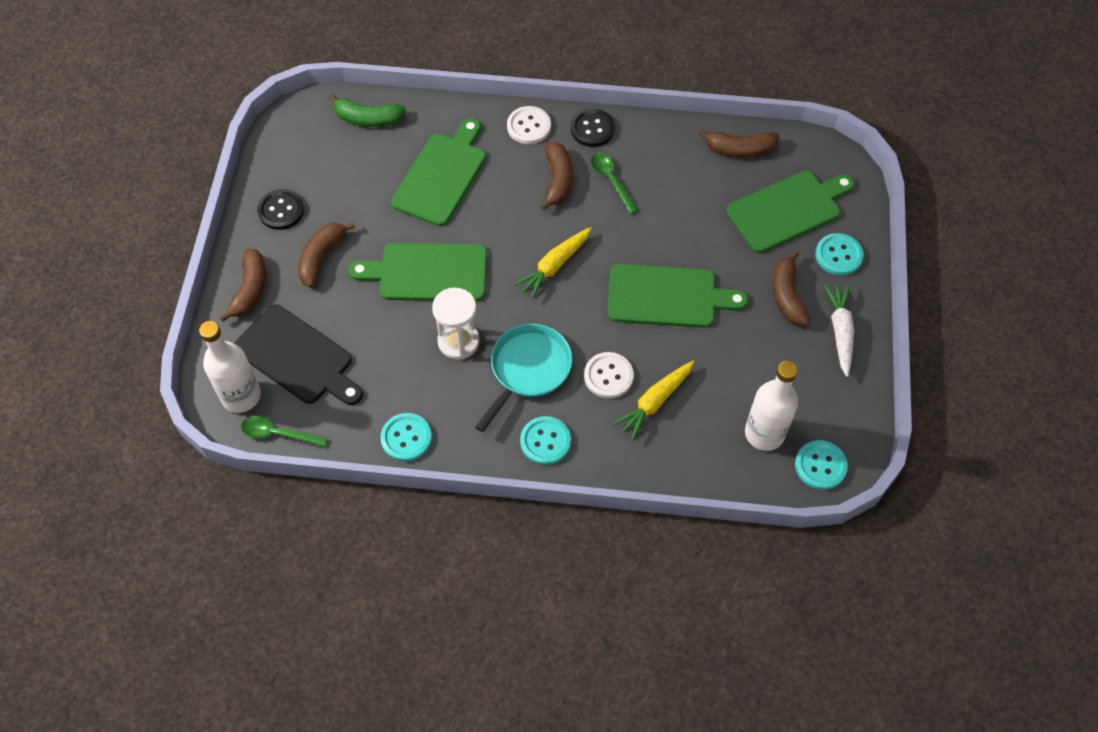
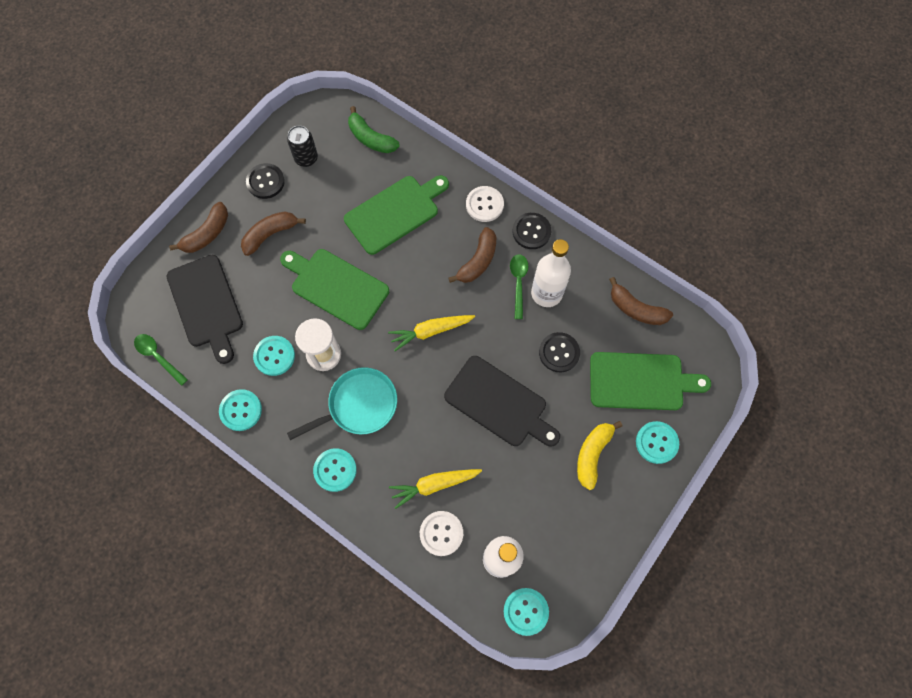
camera: 30 degrees right, 10 degrees up
(241, 396) = (151, 314): white bottle -> white bottle (546, 293)
(311, 168) = (306, 158): none -> black can
(406, 369) = (274, 356): none -> turquoise button
(608, 376) = (413, 444): white button -> white button (441, 533)
(667, 296) = (499, 403): green cutting board -> black cutting board
(694, 223) = (559, 353): none -> black button
(787, 296) = (592, 454): brown banana -> yellow banana
(840, 331) = (615, 508): white carrot -> none

